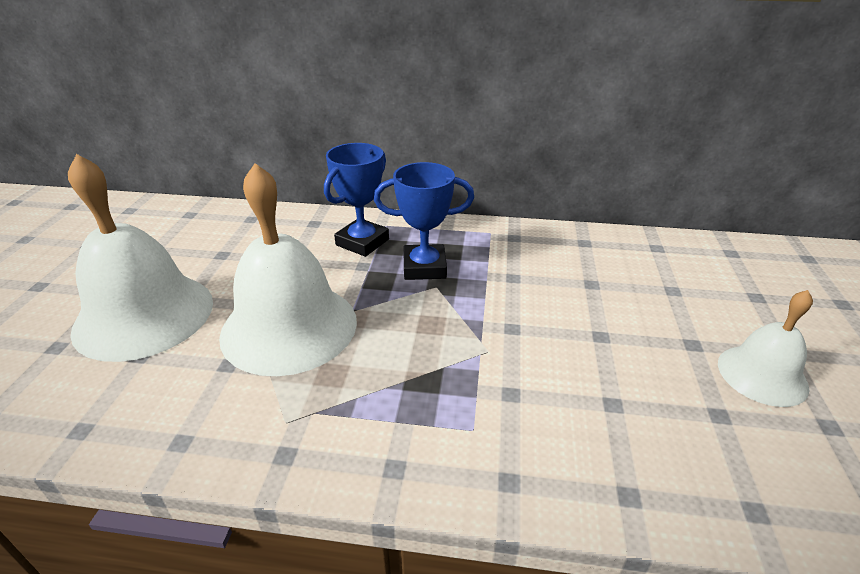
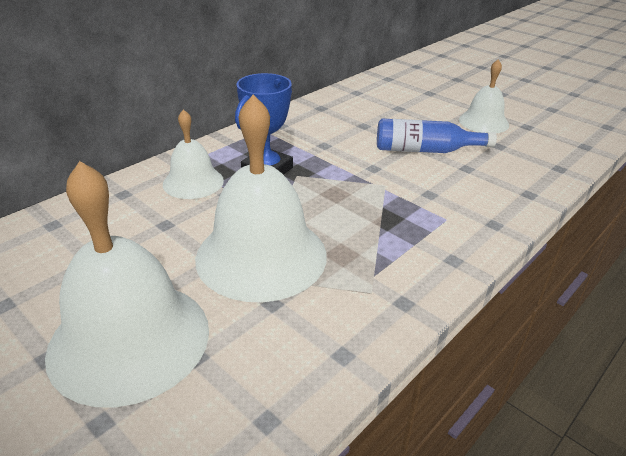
camera: 55 degrees left, 0 degrees up
(362, 242) = (193, 182): blue trophy -> white bell
(605, 351) = (425, 150): none -> blue bottle

